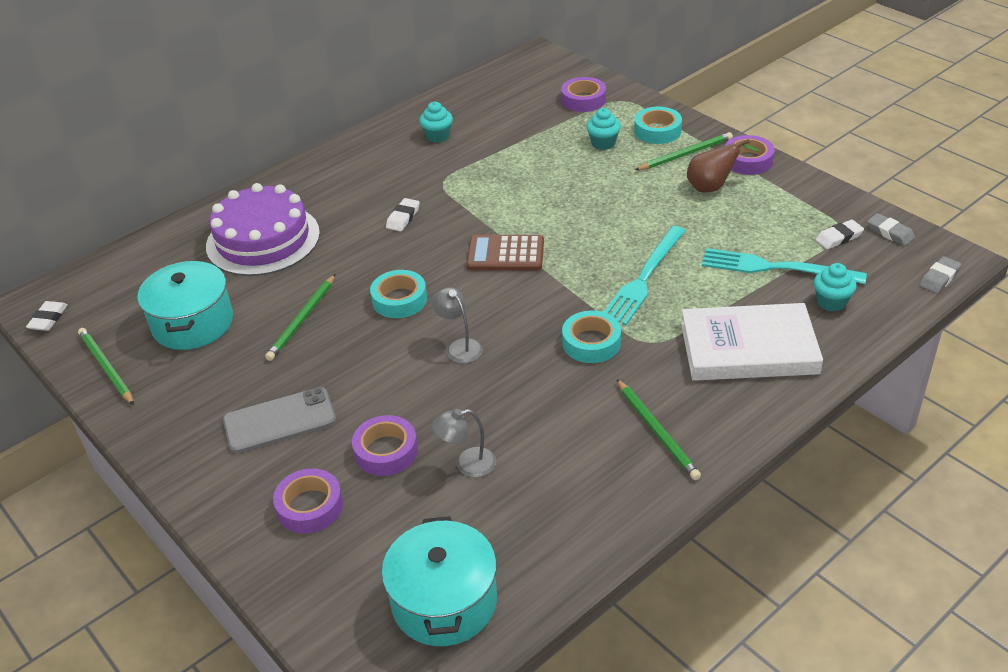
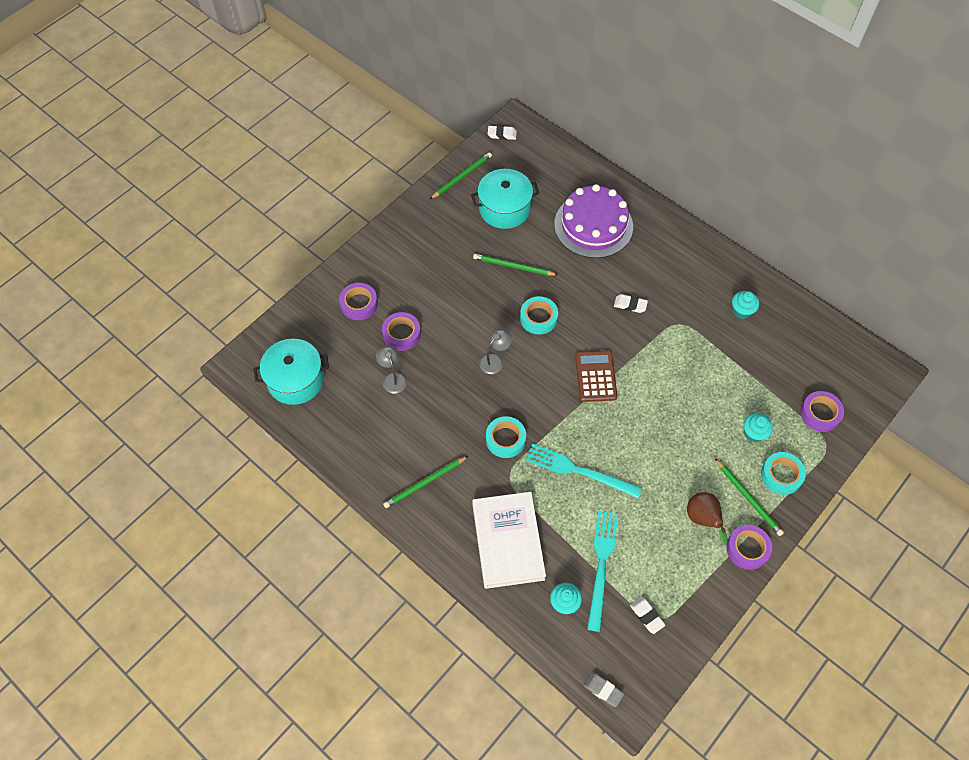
camera: 80 degrees right, 20 degrees up
(279, 420) = (423, 274): grey phone -> none
(890, 233) = (659, 658): grey eraser -> none

